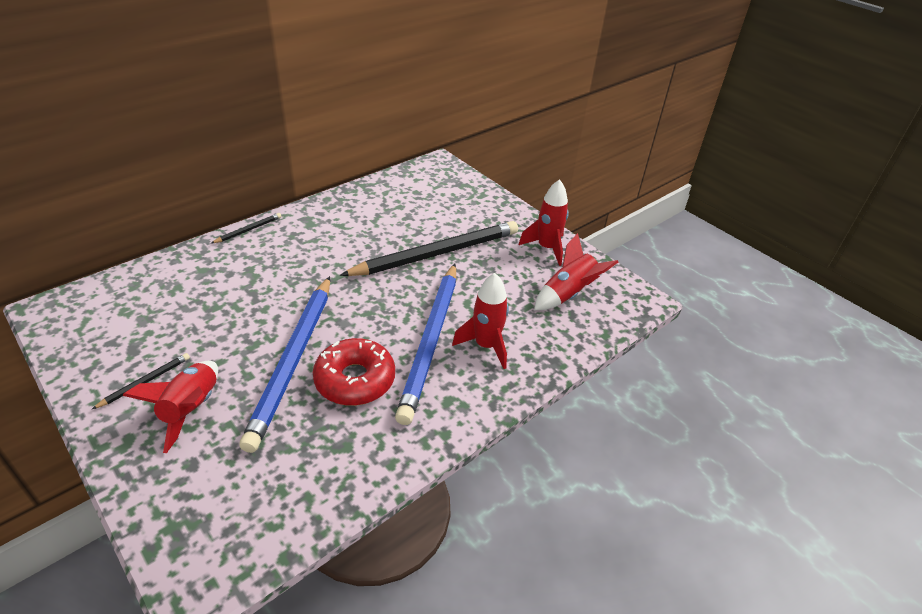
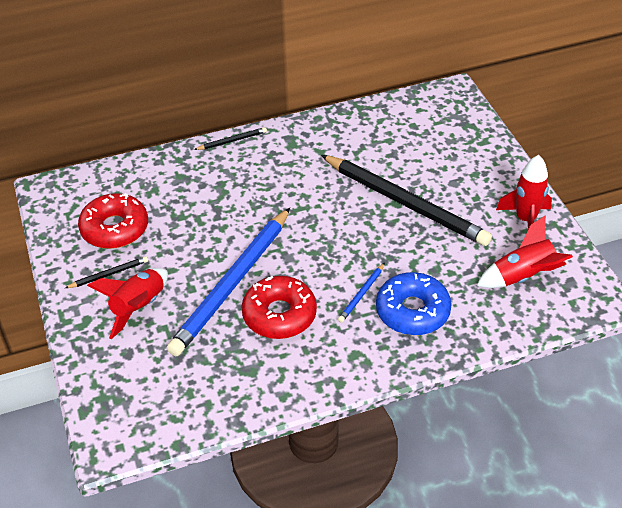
camera: 25 degrees right, 5 degrees up
(141, 333) = (115, 228): none -> red donut
(430, 341) = (361, 294): blue pencil -> blue pencil, size x0.40
(436, 254) = (405, 203): black pencil -> black pencil turned 45 degrees clockwise
(486, 346) = (412, 311): red rocket -> blue donut

